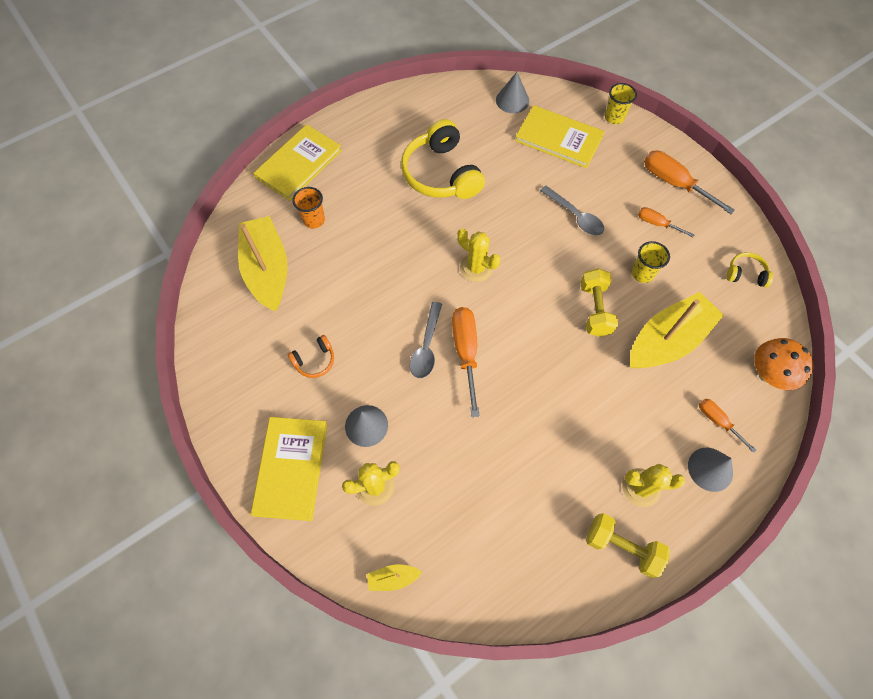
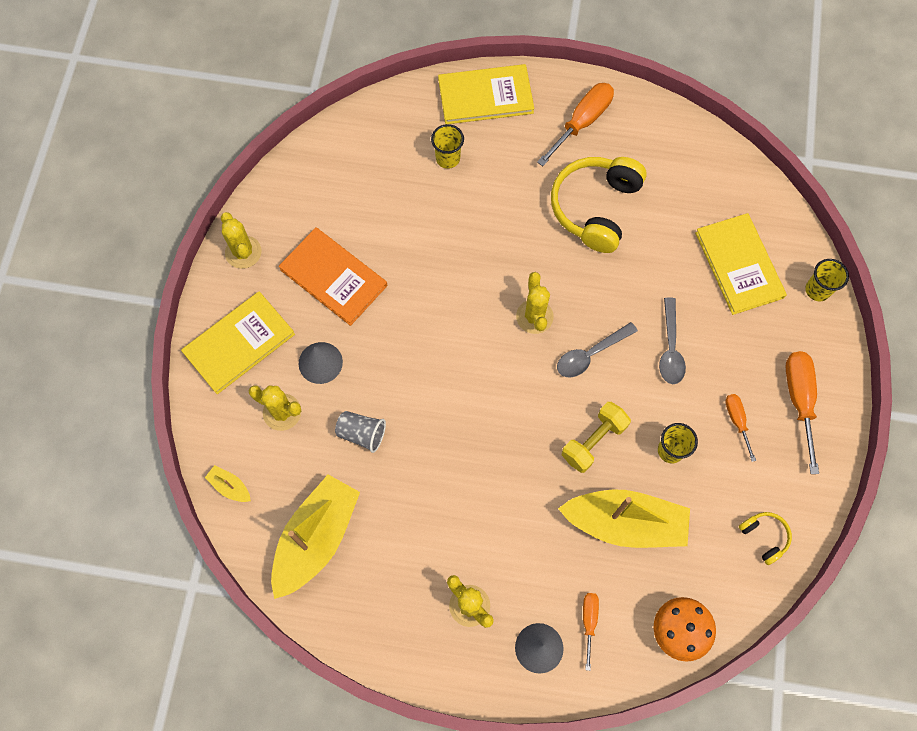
camera: 45 degrees right, 5 degrees up
(227, 402) = (243, 252): none -> yellow cactus
(267, 270) = (370, 171): yellow boat -> yellow boat (316, 538)
(314, 220) = (448, 158): orange cup -> yellow cup
(314, 360) = (333, 277): orange headphones -> orange book
(426, 347) = (426, 344): grey spoon -> grey spoon (590, 354)
(447, 445) = (362, 434): none -> grey cup
(466, 352) = (451, 377): orange screwdriver -> orange screwdriver (582, 122)
(512, 100) = (738, 191): grey cone -> none
(622, 547) = (407, 629): yellow dumbbell -> none

